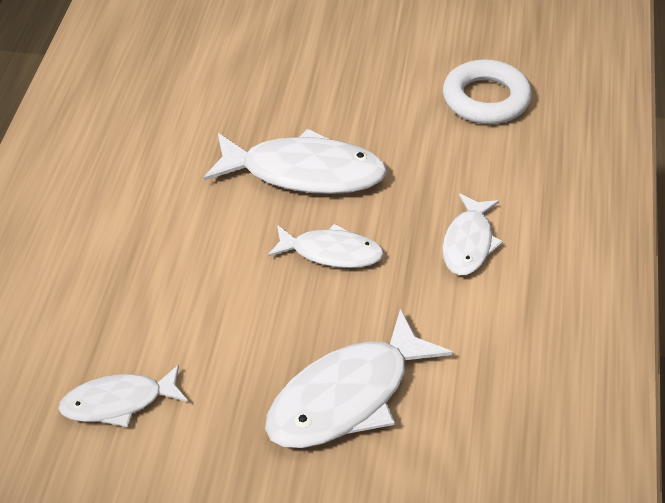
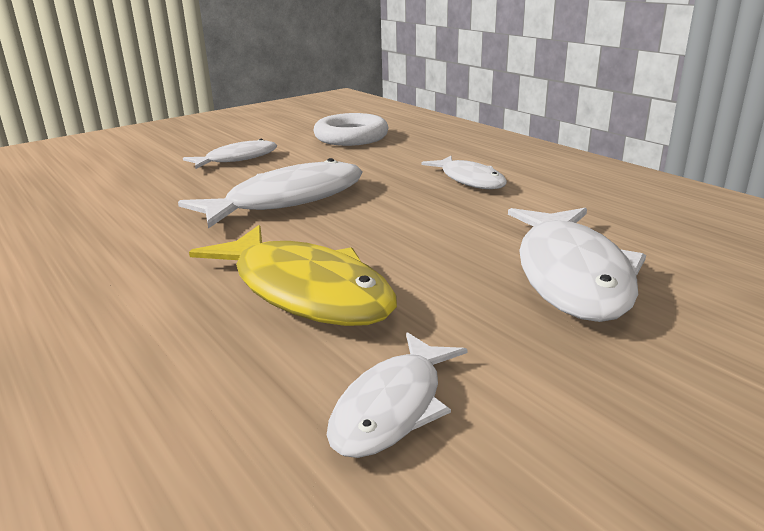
camera: 45 degrees left, 20 degrees down
(189, 286) = (305, 291): none -> yellow fish
(331, 253) = (390, 221): white fish -> white fish (237, 159)

